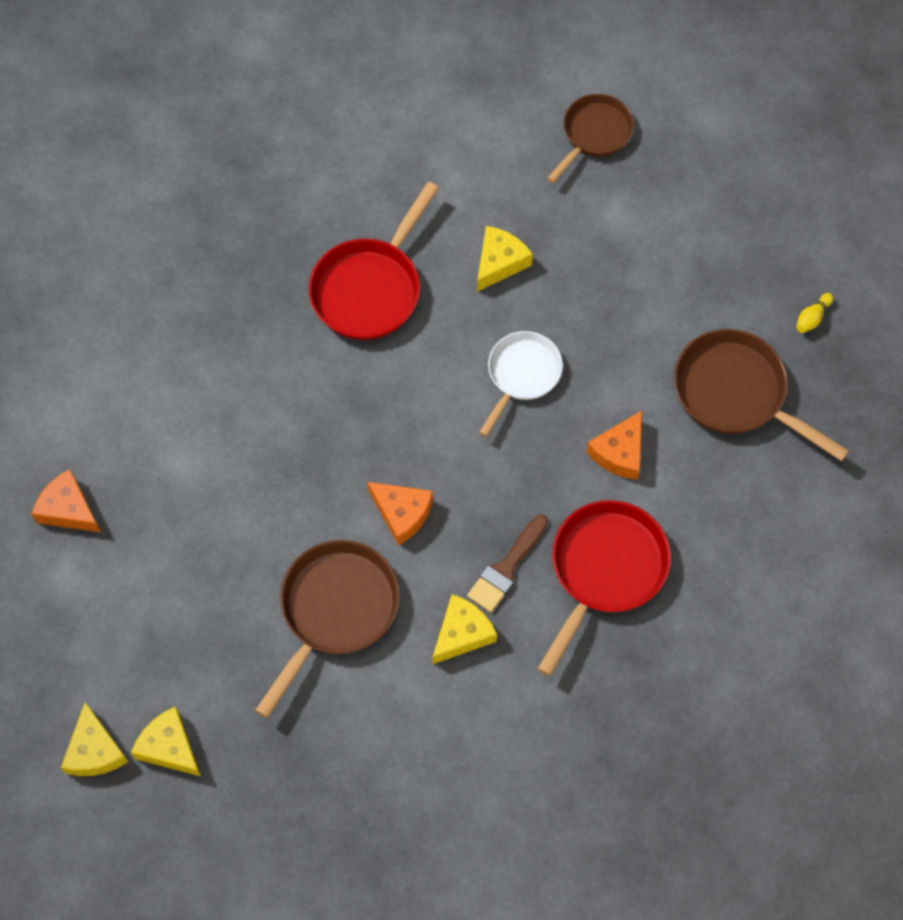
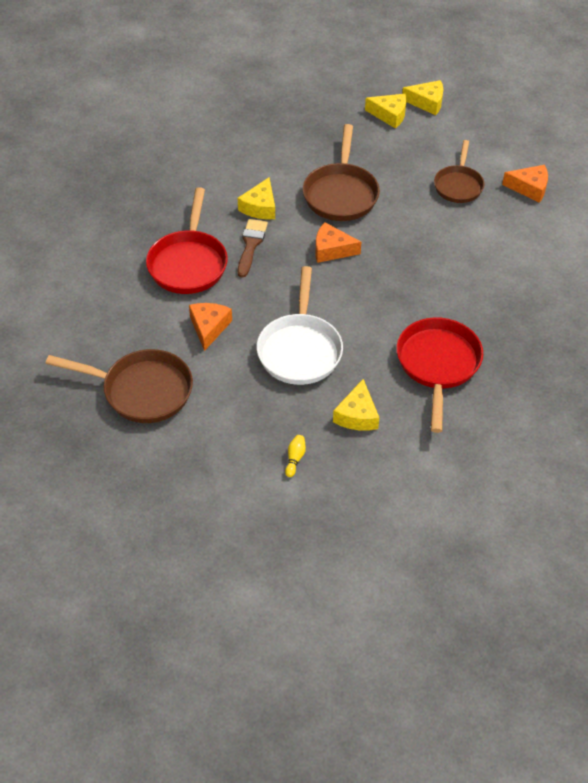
camera: 155 degrees right, 15 degrees down
(95, 750) = (427, 102): yellow cheese -> yellow cheese turned 135 degrees clockwise
(521, 375) = (300, 349): white pan -> white pan, size x1.51
(594, 134) = (338, 541): brown pan -> brown pan (458, 185)
(812, 318) = (102, 462): yellow bowling pin -> yellow bowling pin (295, 458)

